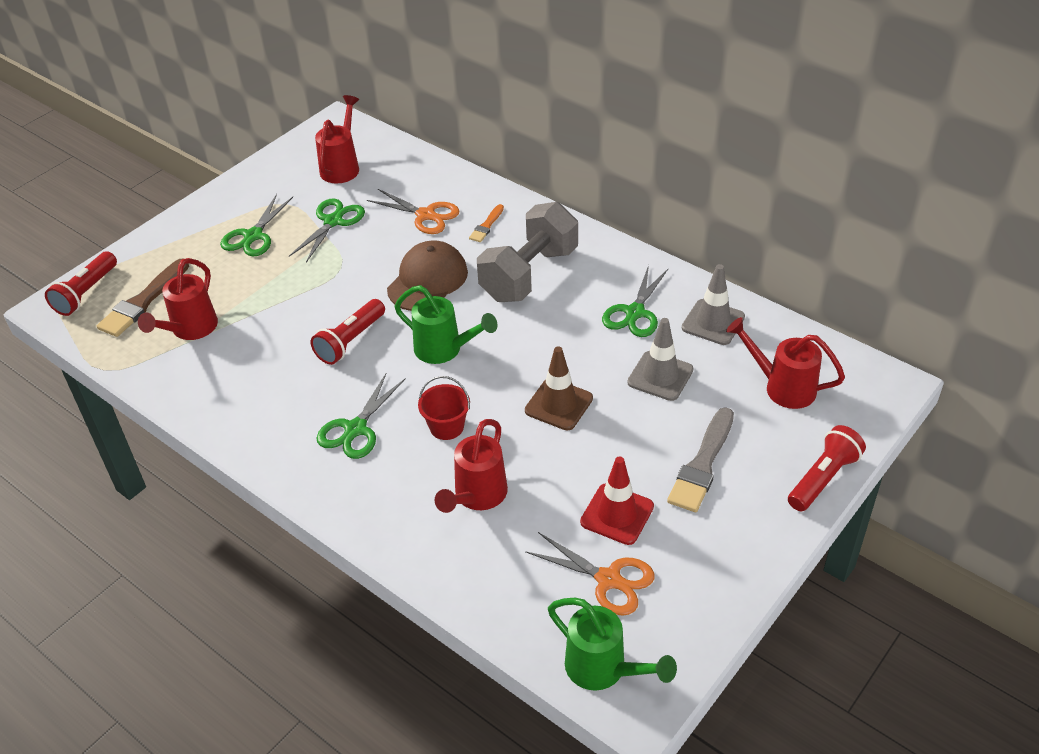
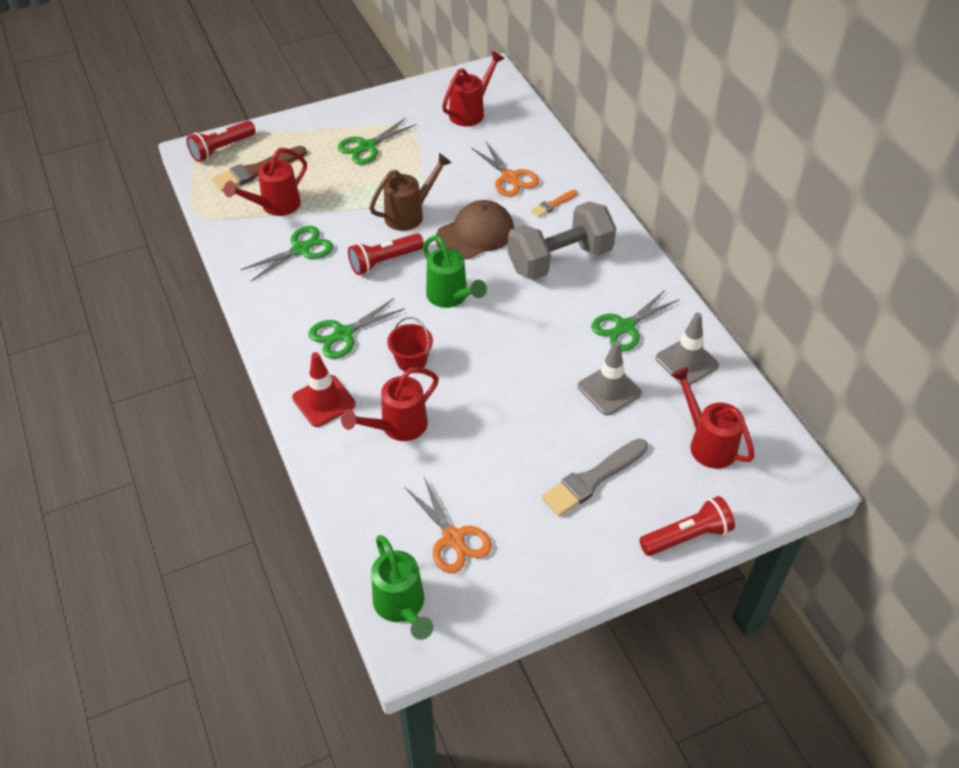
camera: 25 degrees right, 5 degrees up
(333, 221) = (434, 156): green scissors -> green scissors (301, 249)
(345, 286) = (409, 214): none -> brown watering can
(558, 404) = (510, 379): brown traffic cone -> none
(617, 514) = (495, 489): red traffic cone -> red traffic cone (324, 401)

